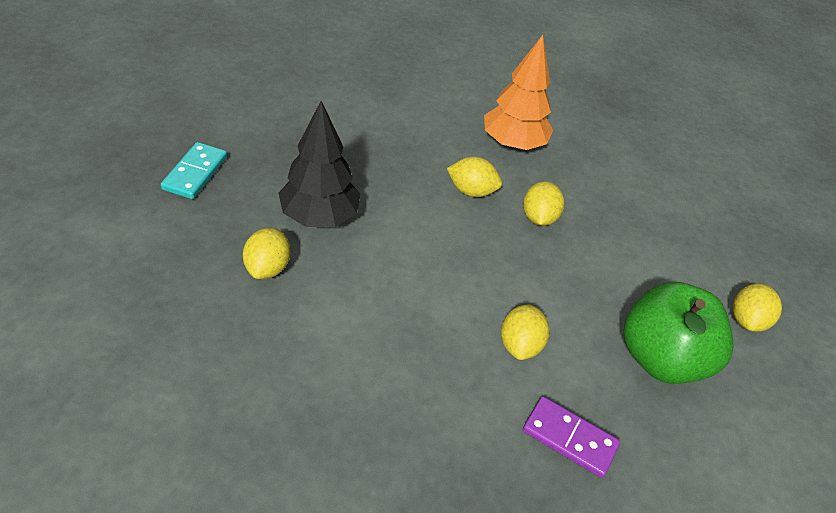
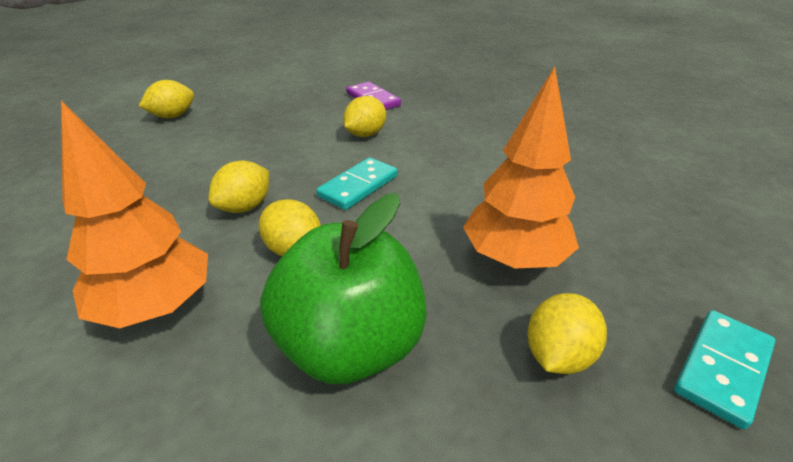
camera: 150 degrees left, 10 degrees down
(267, 268) = (582, 219): yellow lemon -> yellow lemon (558, 355)
(319, 217) = (514, 258): black tree -> orange tree
(471, 261) = (358, 186): none -> turquoise domino
(661, 358) = (268, 113): green apple -> green apple (350, 346)

